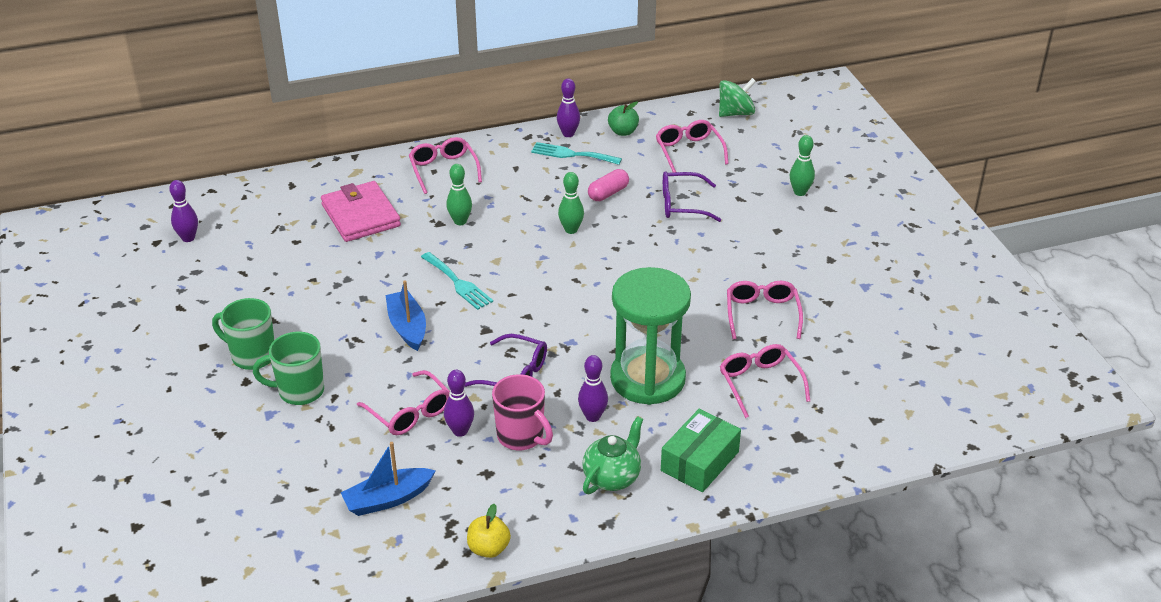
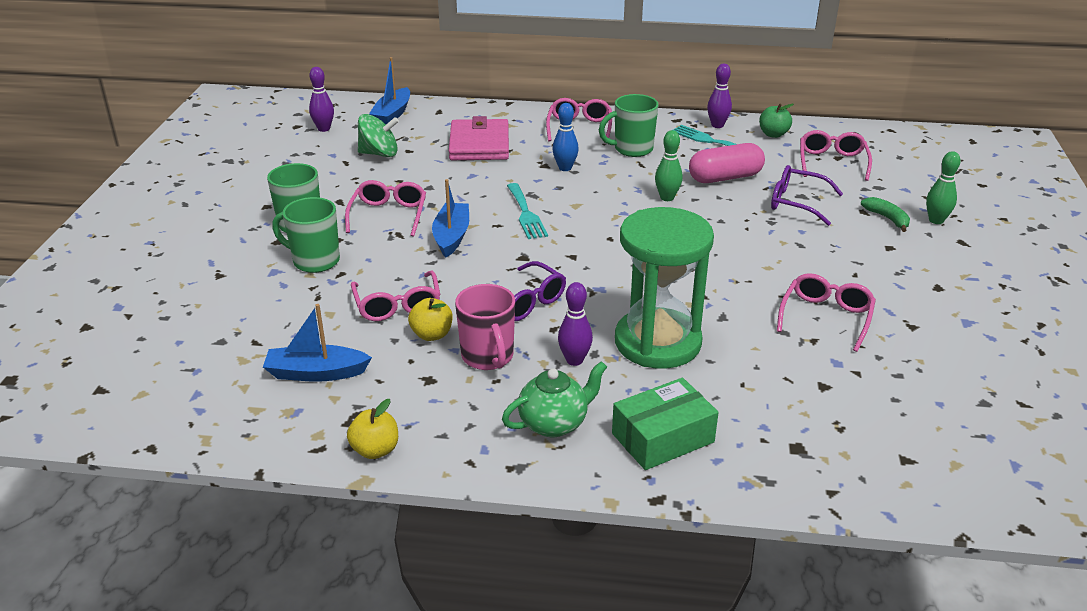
camera: 25 degrees right, 5 degrees down
(246, 201) = (392, 114): none -> blue boat
(460, 221) = (565, 168): green bowling pin -> blue bowling pin
(460, 431) = (432, 335): purple bowling pin -> yellow apple
(508, 183) = (632, 149): none -> green mug
(608, 193) = (725, 177): pink capsule -> pink capsule, size x1.52
(735, 113) = (902, 142): green spinning top -> green spinning top (379, 154)
(760, 383) = (782, 382): pink glasses -> pink glasses (388, 215)
(762, 201) = (887, 218): none -> green banana

